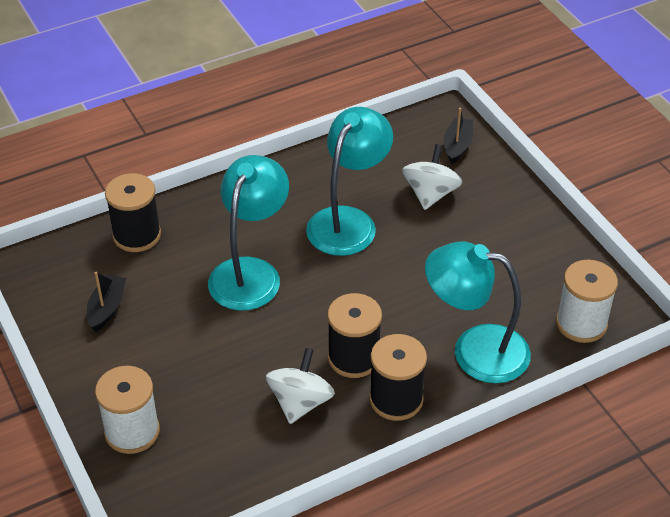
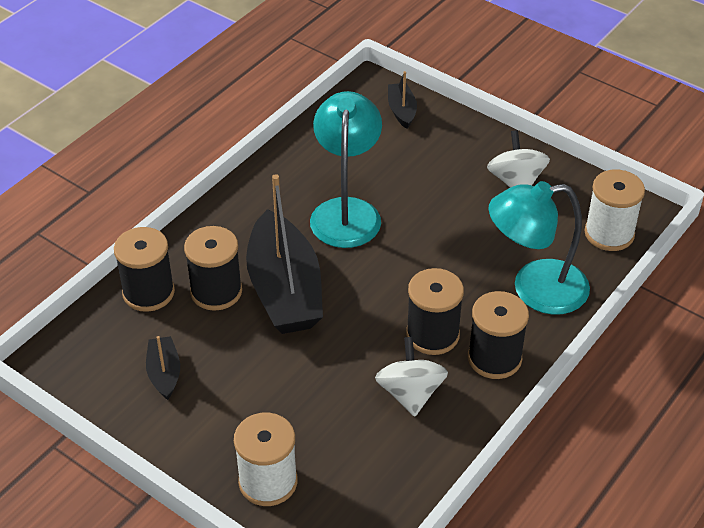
camera: 25 degrees left, 0 degrees up
(192, 253) = (216, 291): none -> black spool
(250, 272) = (284, 290): turquoise lamp -> black boat
(430, 194) = (405, 162): white spinning top -> white spinning top (516, 182)

